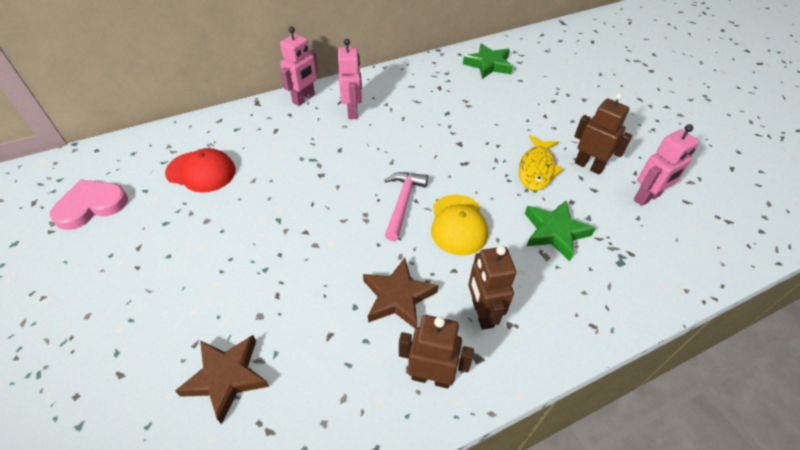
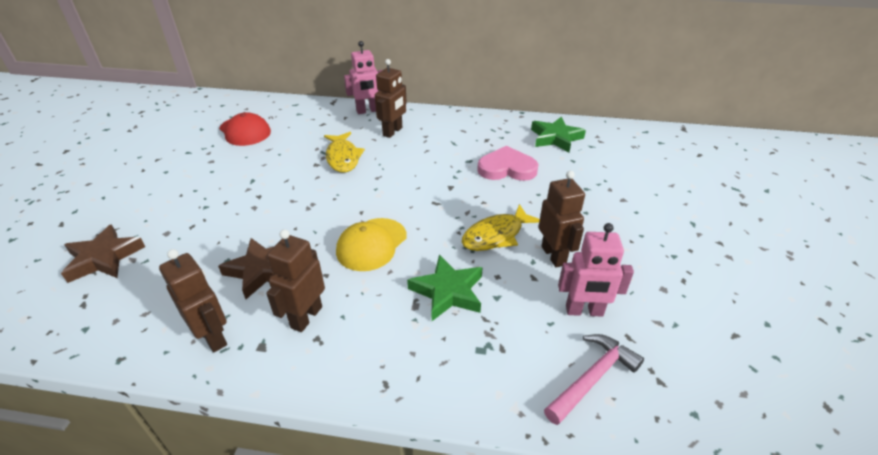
camera: 35 degrees right, 10 degrees down
(91, 206) = (164, 125): pink heart -> pink heart (507, 168)
(338, 157) = (343, 157): none -> yellow fish
(353, 111) = (393, 132): pink robot -> brown robot
(403, 203) = (349, 209): pink hammer -> pink hammer (592, 378)

